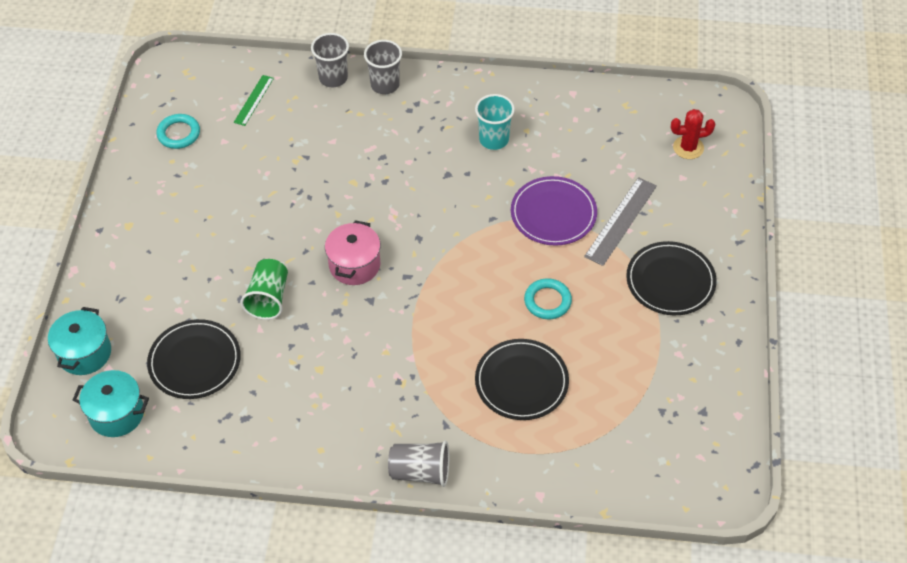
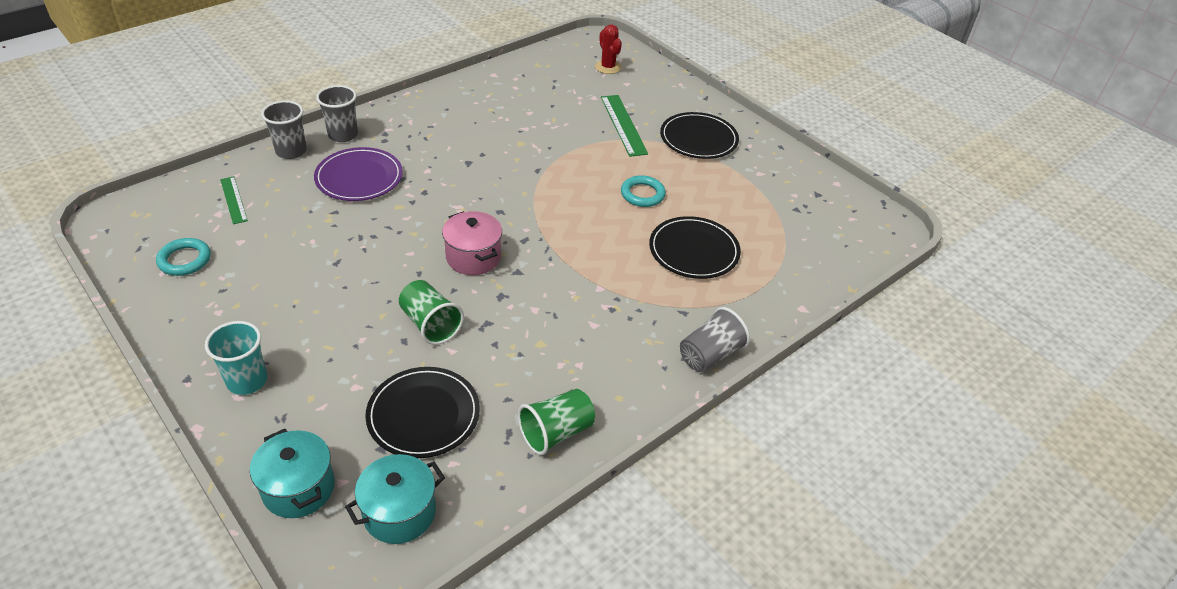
camera: 50 degrees left, 10 degrees down
(254, 439) = (556, 432): none -> green cup
(494, 139) = (474, 125): turquoise cup -> turquoise cup (247, 381)
(553, 213) = (575, 144): purple plate -> purple plate (359, 177)
(621, 221) = (623, 125): grey ruler -> green ruler
(688, 147) = (608, 67): red cactus -> red cactus turned 60 degrees counterclockwise

